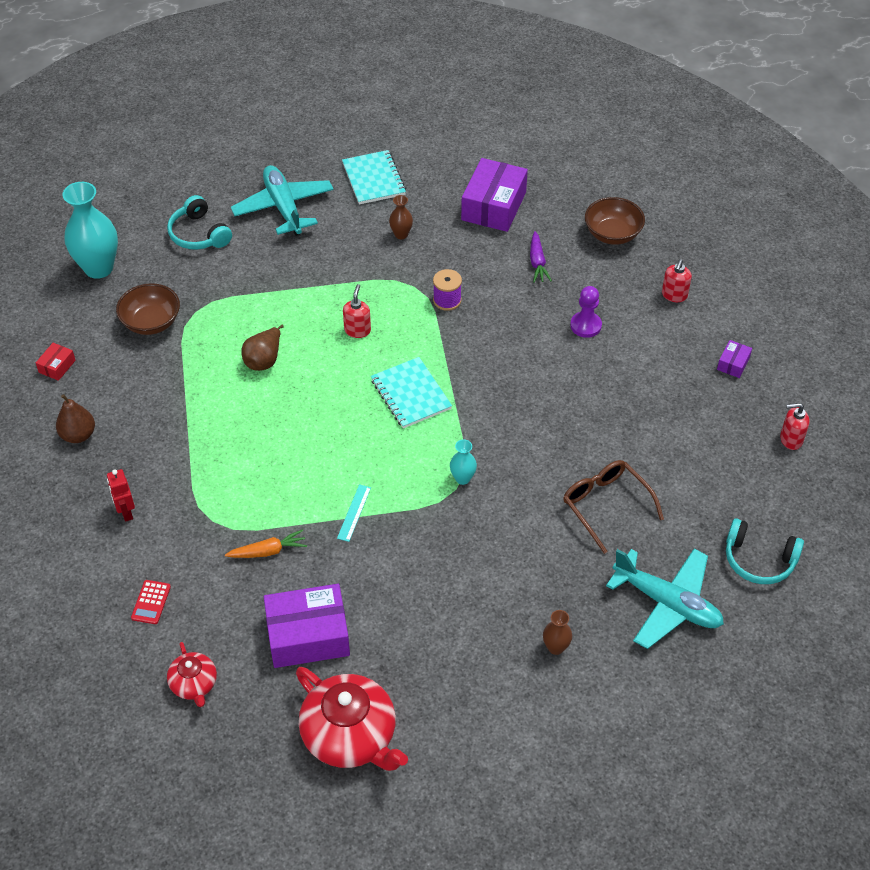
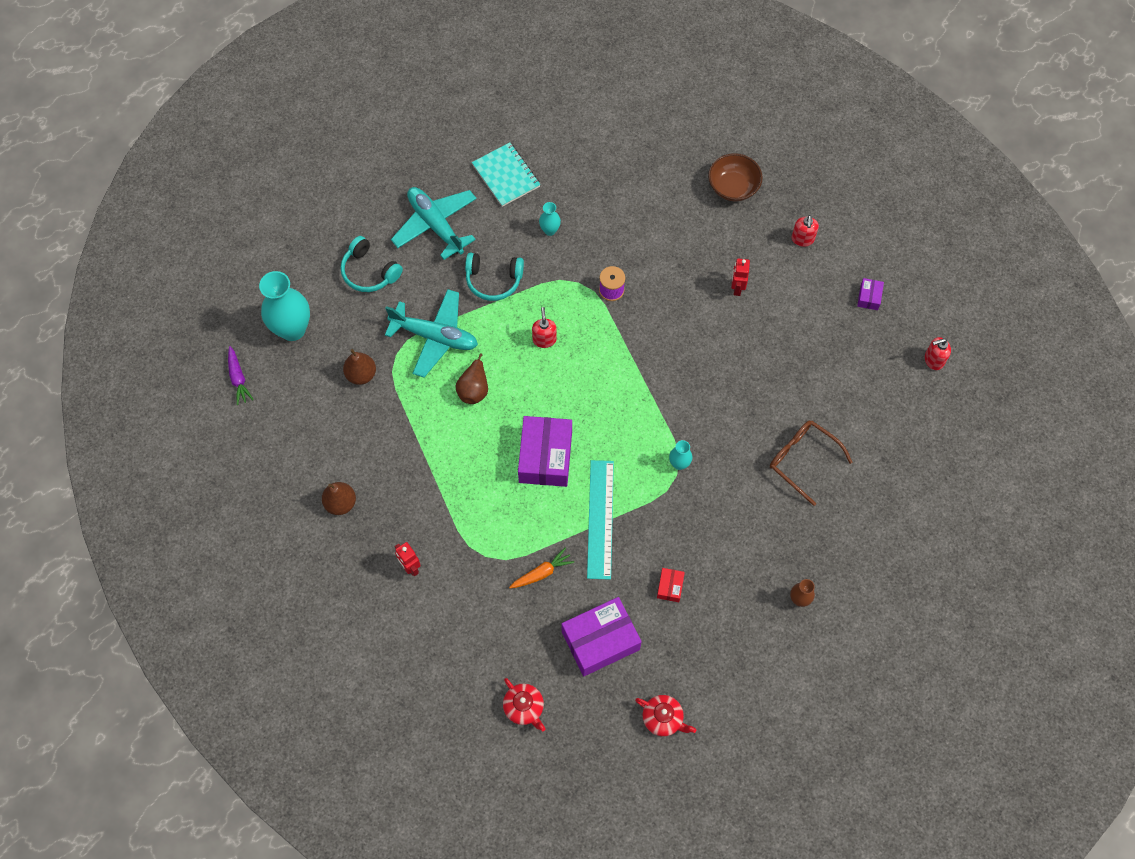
camera: 15 degrees left, 15 degrees up
(57, 366) = (295, 439): red box -> red box (670, 587)
(151, 322) = (361, 374): brown bowl -> brown pear
(151, 602) = (462, 644): red calculator -> none
(350, 735) = (663, 718): red teapot -> red teapot, size x0.53
(354, 513) = (600, 519): turquoise ruler -> turquoise ruler, size x2.14
(401, 234) = (550, 230): brown vase -> turquoise vase
(410, 394) = (610, 393): turquoise notebook -> none
(493, 206) = (621, 181): purple box -> purple box (545, 457)
(537, 262) = (677, 232): purple carrot -> purple carrot (238, 378)
(585, 325) = (737, 288): purple pawn -> red robot
(667, 603) = (875, 537): turquoise plane -> turquoise plane (435, 337)
(759, 560) = (936, 480): turquoise headphones -> turquoise headphones (493, 280)

